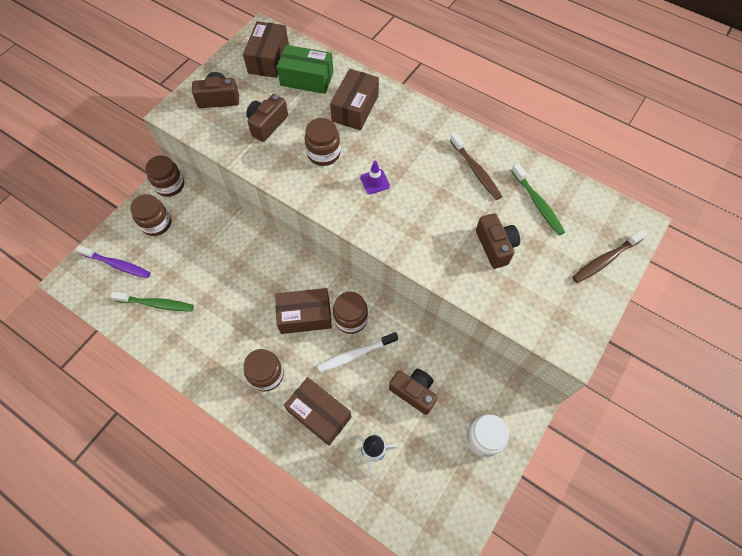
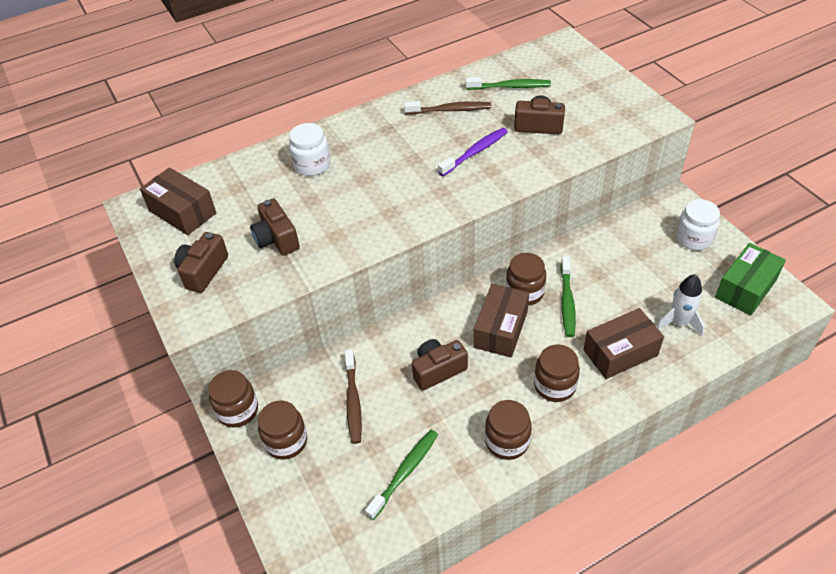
camera: 60 degrees left, 15 degrees down
(117, 265) = (319, 504): purple toothbrush -> purple toothbrush (475, 152)
(307, 79) = (240, 189): green box -> green box (745, 288)
(324, 153) = (352, 205): brown jar -> brown jar (507, 441)
(355, 108) = (312, 165): brown box -> white jar
(356, 354) = (567, 301): white toothbrush -> green toothbrush
(375, 182) = (415, 179): purple traffic cone -> none
(414, 392) = (628, 271): brown camera -> brown camera (438, 370)
(605, 260) = (588, 71): brown toothbrush -> brown toothbrush (353, 401)

